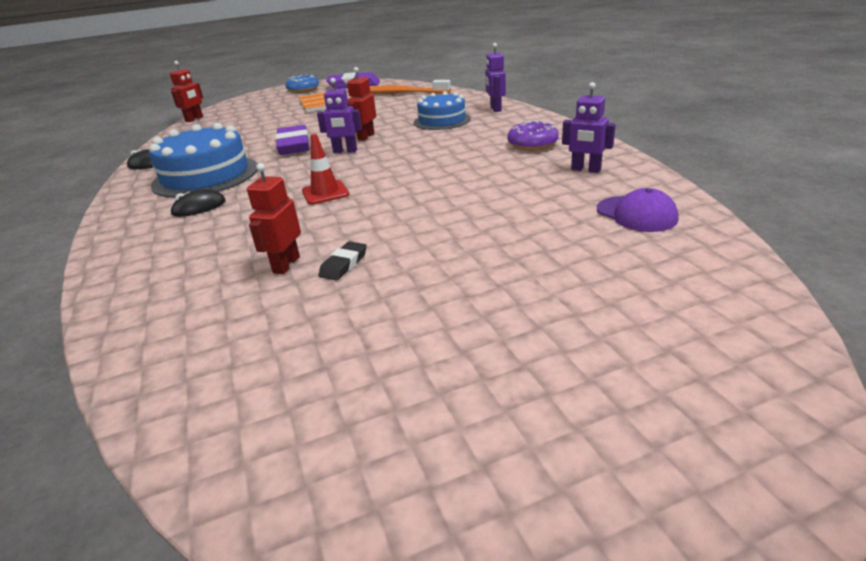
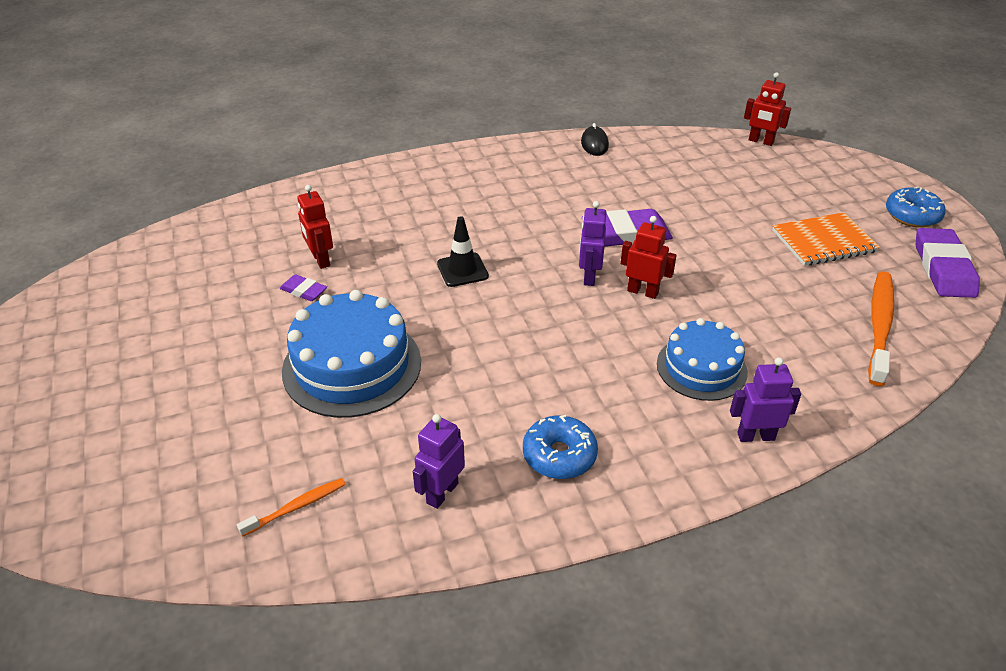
camera: 90 degrees right, 10 degrees up
(199, 207) = (461, 196): black mouse -> none
(206, 176) = (544, 186): blue cake -> blue cake (352, 366)
(286, 265) = (320, 260): red robot -> red robot turned 135 degrees counterclockwise
(325, 193) = (462, 270): red traffic cone -> black traffic cone
(344, 264) = (304, 291): black eraser -> purple eraser
(532, 144) = (559, 455): purple donut -> blue donut
(636, 214) = (296, 507): purple cap -> orange toothbrush

